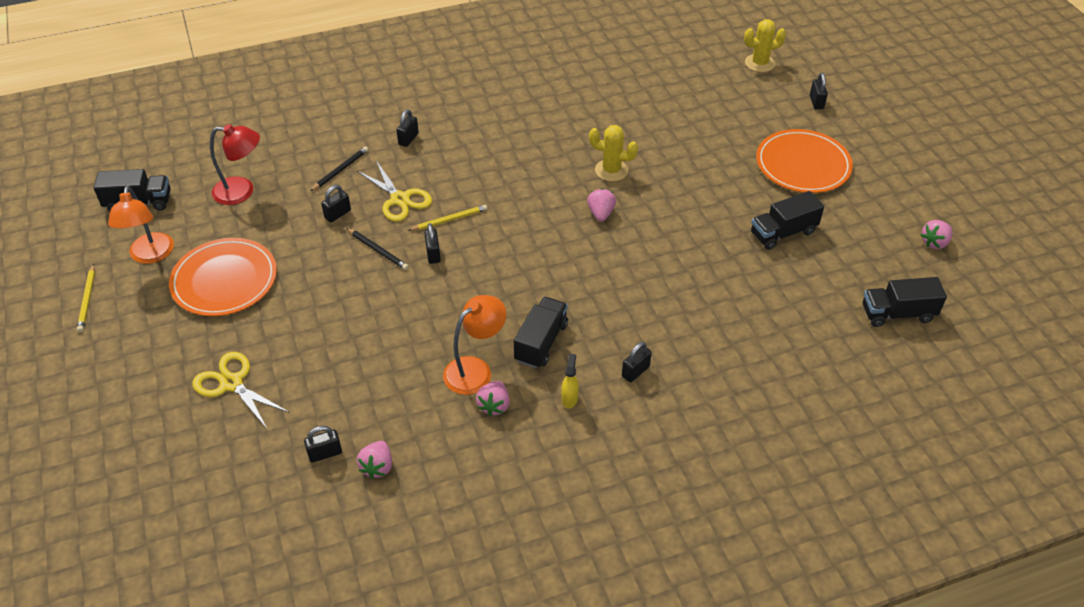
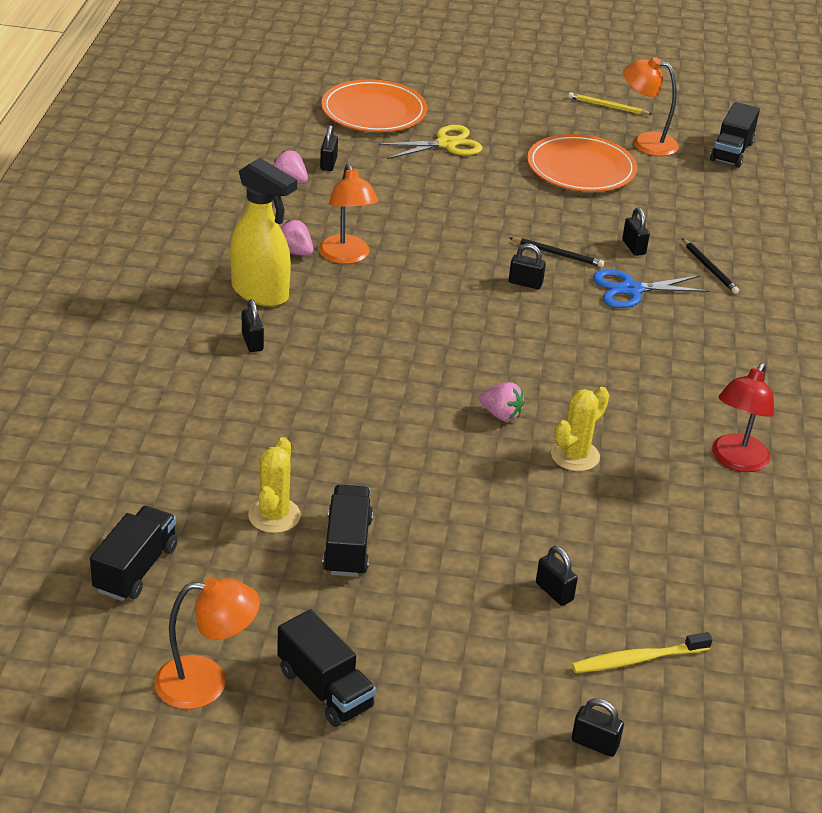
camera: 115 degrees right, 10 degrees down
(242, 191) = (711, 205): red lamp -> red lamp (736, 461)
(378, 250) = (557, 254): black pencil -> black pencil turned 135 degrees counterclockwise
(400, 199) = (631, 290): yellow scissors -> blue scissors
(408, 139) = (740, 327): black padlock -> black padlock (554, 592)
(449, 220) = (572, 309): yellow pencil -> none
(541, 342) = (344, 303): black truck -> black truck (325, 689)
(569, 398) = (260, 293): yellow spray bottle -> yellow spray bottle, size x2.39
(749, 103) = (638, 659): none -> yellow toothbrush
(759, 63) = (740, 732): yellow cactus -> yellow cactus (274, 515)
(803, 165) = (460, 640): orange plate -> orange plate (374, 111)
(934, 243) = (206, 683): pink strawberry -> orange lamp

